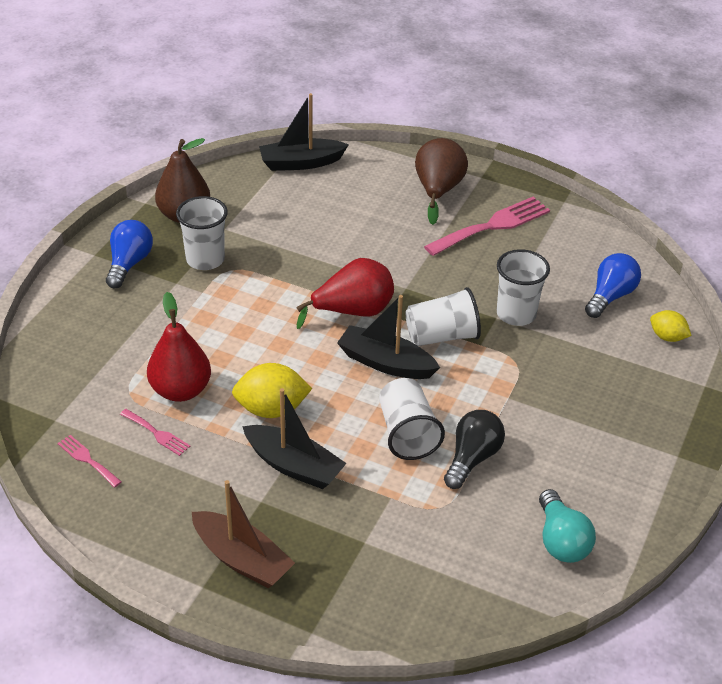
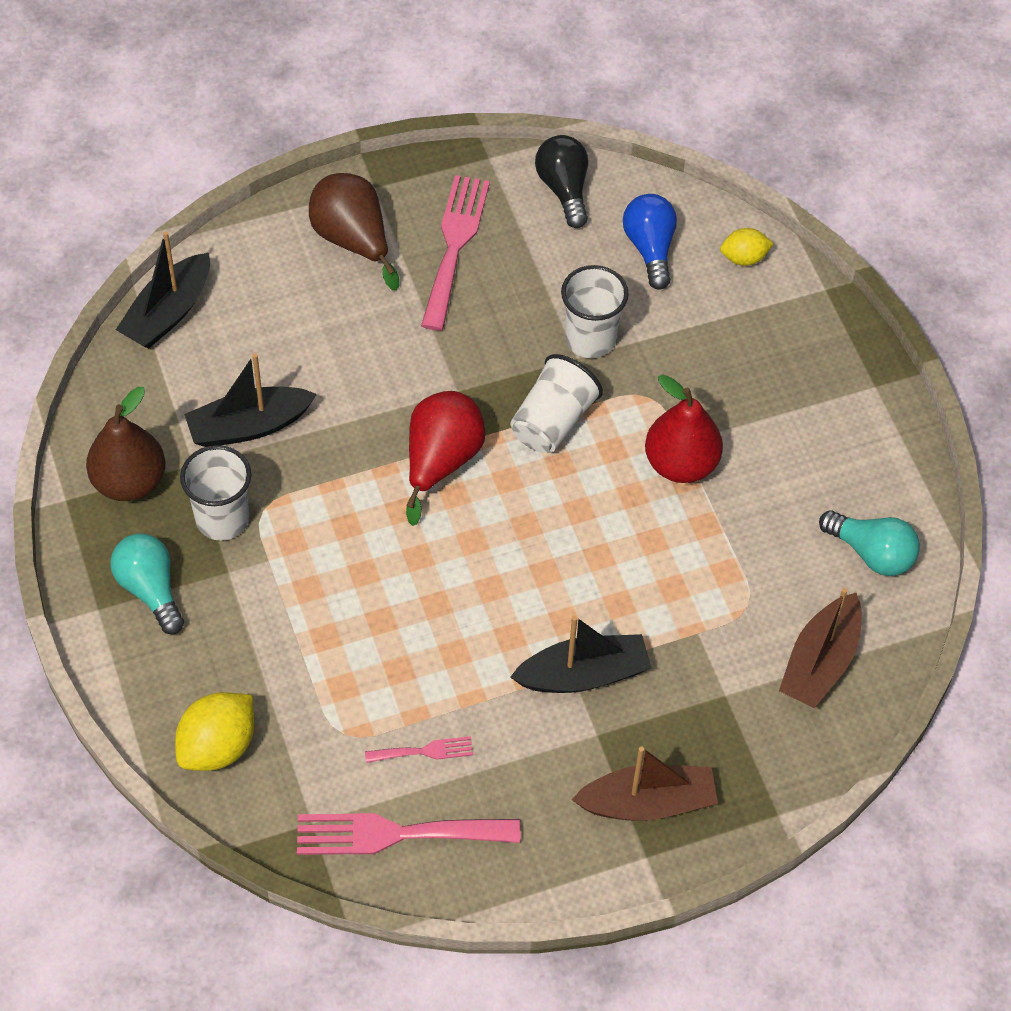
camera: 45 degrees left, 15 degrees up
(87, 460) = (396, 834): pink fork -> pink fork, size x2.04
(129, 264) = (150, 589): blue light bulb -> turquoise light bulb
(181, 390) = (388, 687): red pear -> red pear (681, 464)
(271, 409) = (495, 634): yellow lemon -> yellow lemon (218, 746)
(385, 363) = (537, 495): black boat -> black boat (249, 426)
(407, 433) = (640, 556): white cup -> none
(449, 572) = (820, 662): none -> brown boat
(472, 458) = (720, 533): black light bulb -> black light bulb (564, 189)

